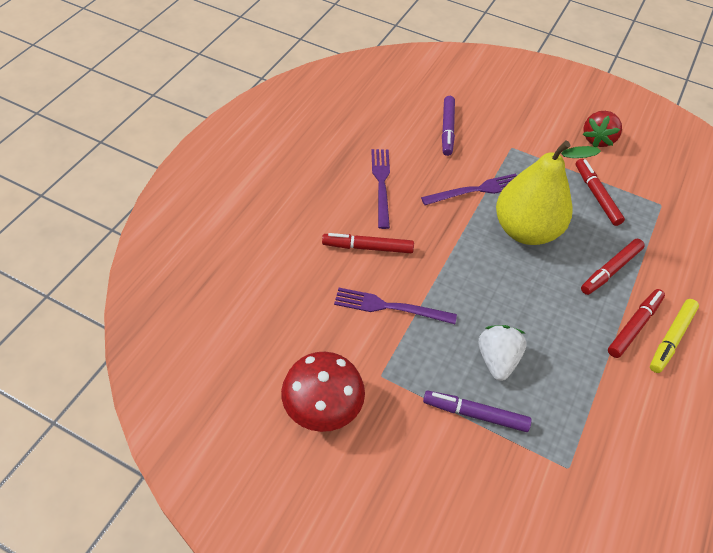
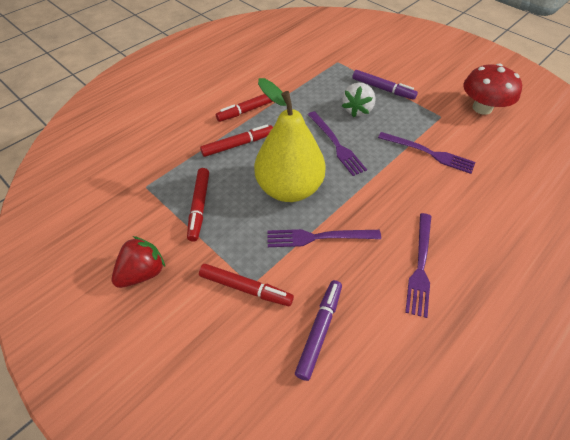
camera: 160 degrees left, 0 degrees up
(367, 247) = (442, 201): red marker -> red marker (246, 288)
(502, 295) = (336, 144): none -> purple fork
(671, 339) = (229, 99): yellow marker -> none

